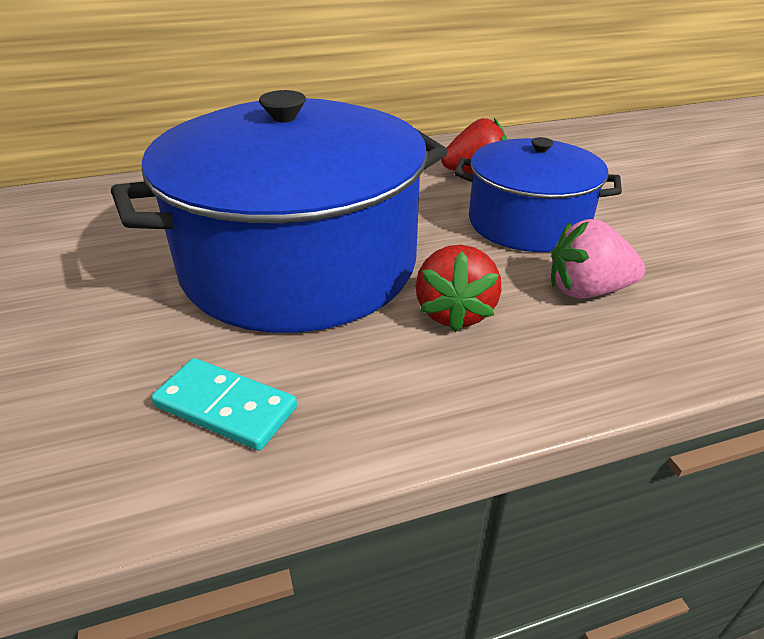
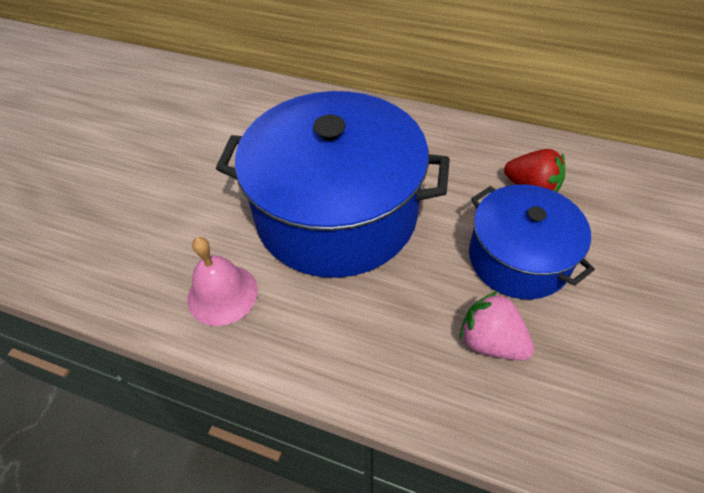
camera: 40 degrees right, 15 degrees up
(225, 407) = (222, 294): turquoise domino -> pink bell
(454, 313) = (387, 305): red strawberry -> none

